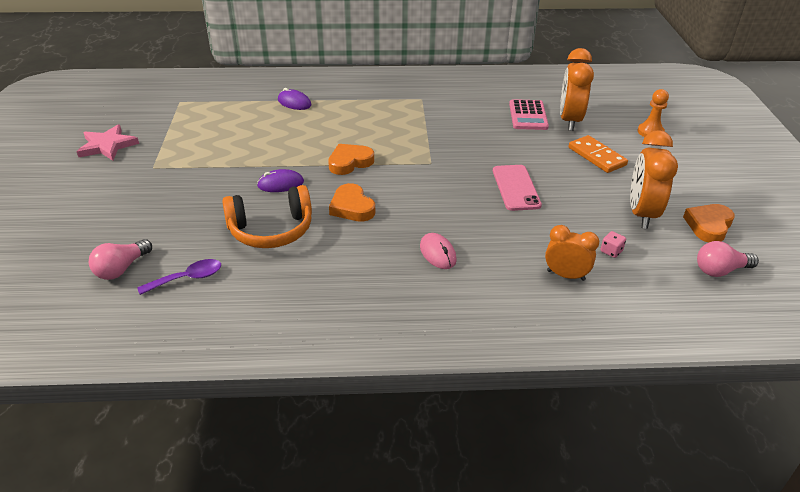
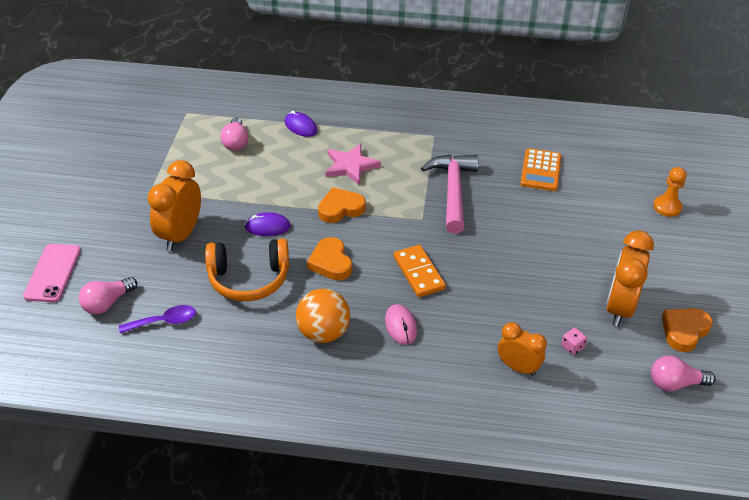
camera: 10 degrees right, 5 degrees up
(107, 145) = (110, 161): pink star -> pink star (350, 166)
(233, 120) = (236, 142): none -> pink light bulb
(360, 268) = (323, 333): none -> orange ball
(453, 138) = (453, 191): none -> pink hammer
(516, 188) = (500, 260): pink phone -> pink phone (53, 273)
(528, 115) = (541, 170): pink calculator -> orange calculator
(569, 121) = (583, 182): orange clock -> orange clock (181, 235)
(597, 156) = (597, 231): orange domino -> orange domino (419, 273)

